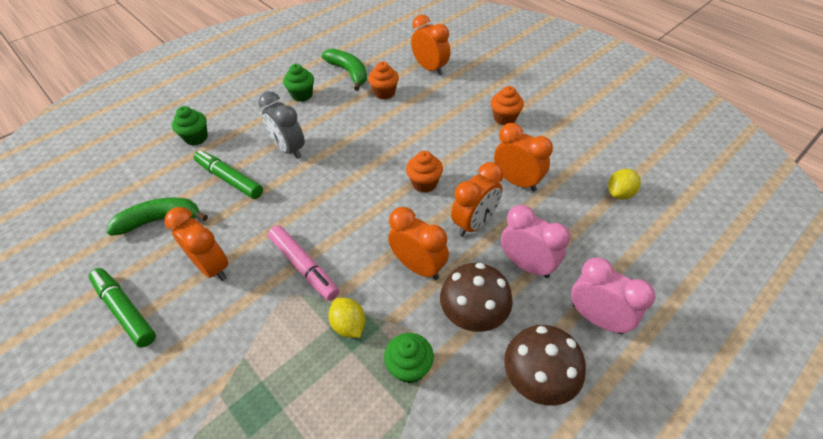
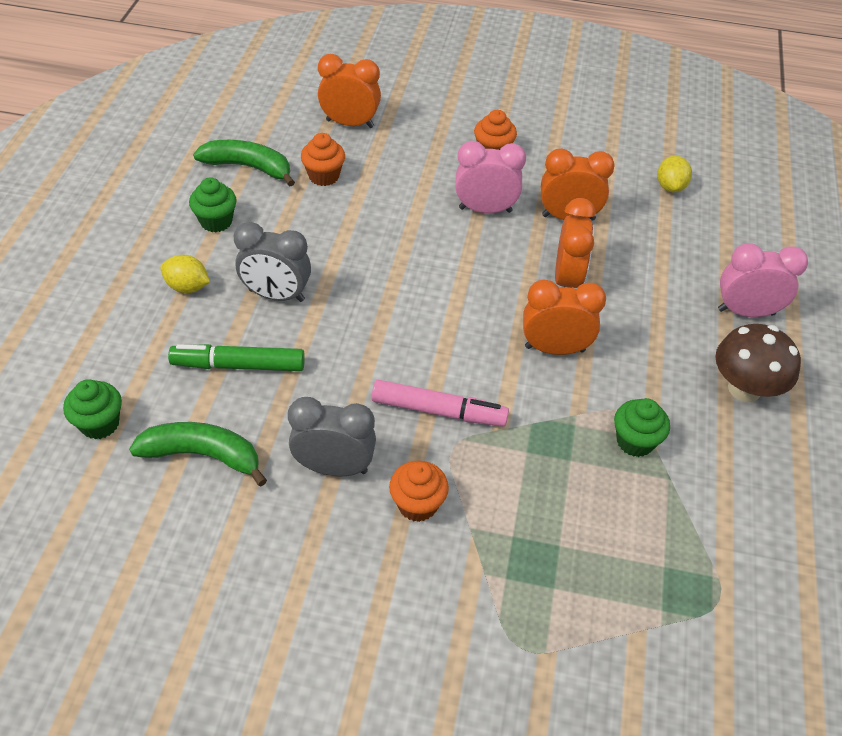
camera: 40 degrees left, 0 degrees up
(125, 310) = (282, 567): green marker -> none
(161, 220) = (203, 455): green banana -> green banana turned 60 degrees clockwise
(196, 138) = (127, 338): green cupcake -> green cupcake (100, 424)
(212, 267) = (334, 467): orange clock -> grey clock
(349, 325) = (544, 439): yellow lemon -> yellow lemon (187, 287)
(424, 183) = (477, 262): orange cupcake -> orange cupcake (417, 504)
(473, 315) = (646, 365): brown mushroom -> none
(527, 265) = (650, 295): pink clock -> pink clock (485, 210)

